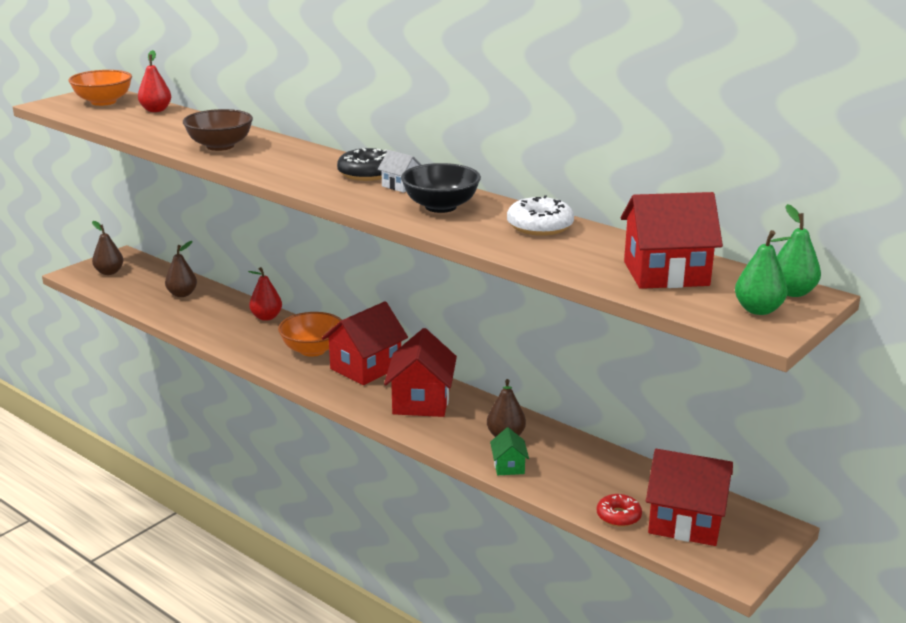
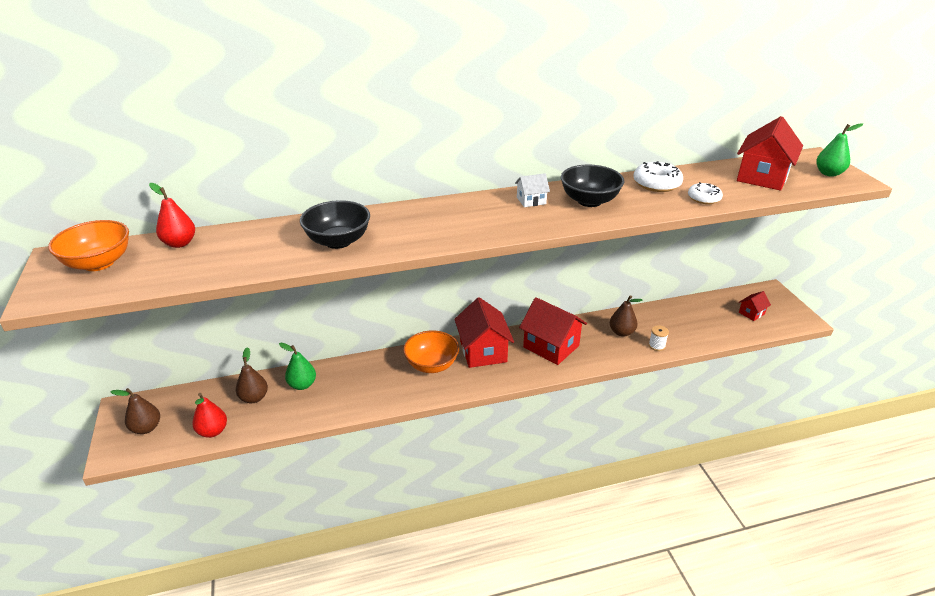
camera: 55 degrees left, 10 degrees up
(220, 146) = (338, 241): brown bowl -> black bowl
(266, 317) = (353, 367): red pear -> red pear (213, 431)
(367, 174) = (490, 204): black donut -> none
(508, 466) = (656, 346): green house -> white spool
(540, 253) = (704, 198): none -> white donut
(618, 516) = (734, 331): red donut -> none
(686, 522) = (751, 313): red house -> red house, size x0.49
(792, 292) = (809, 158): green pear -> green pear (302, 385)

